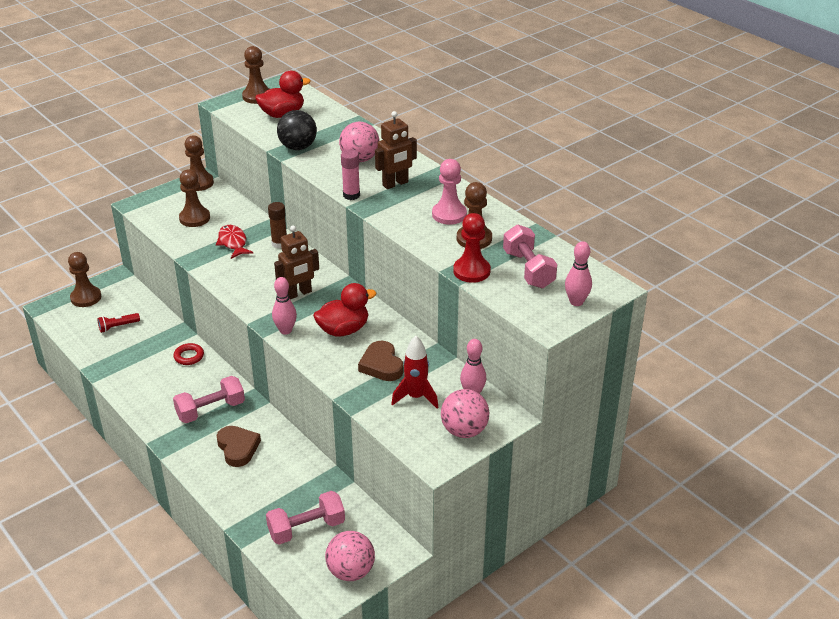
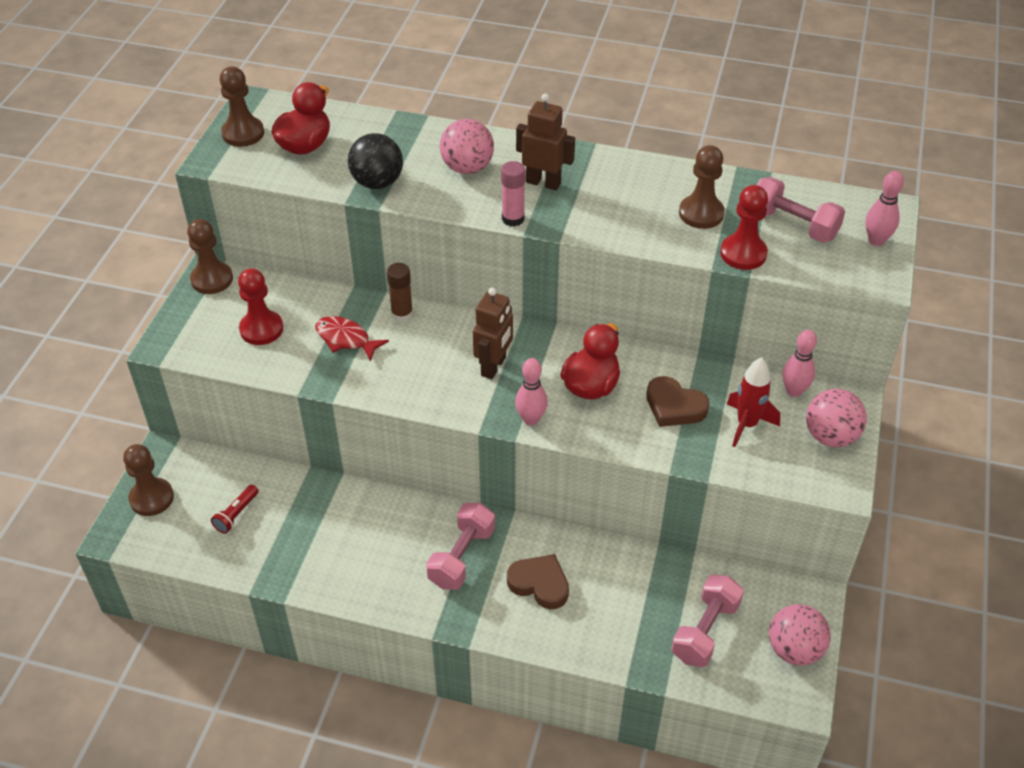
camera: 35 degrees left, 10 degrees up
(189, 356) = (365, 506): red ring -> none
(194, 218) = (261, 329): brown pawn -> red pawn
(395, 184) = (543, 182): brown robot -> brown robot turned 90 degrees counterclockwise
(449, 214) = (643, 196): pink pawn -> none

